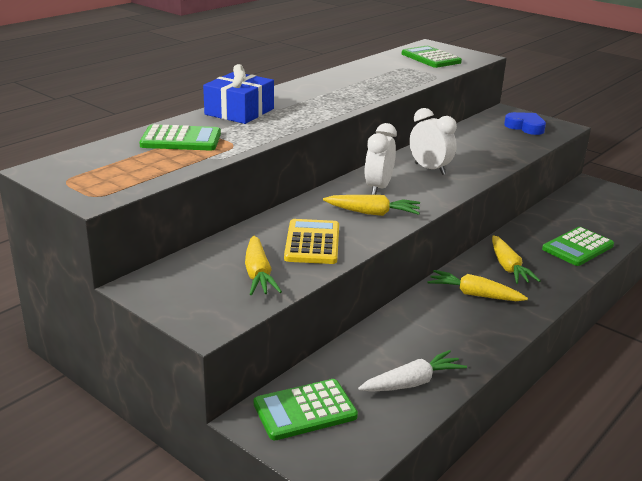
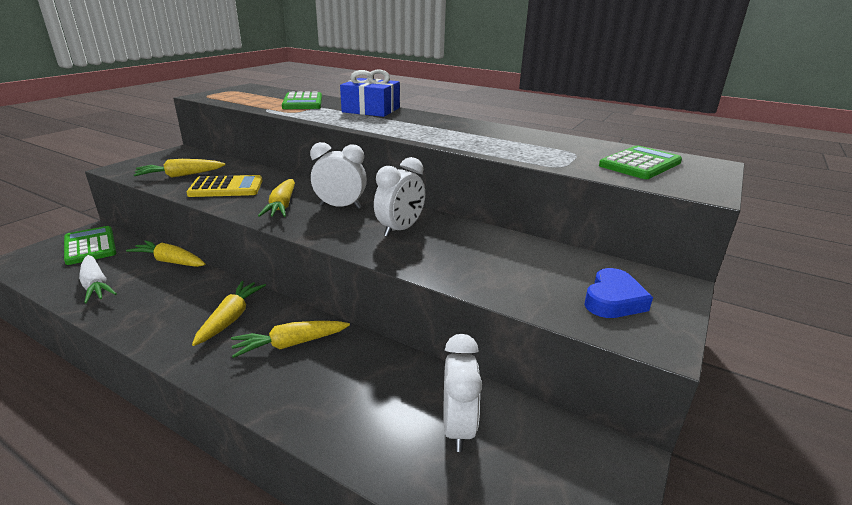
camera: 80 degrees right, 0 degrees up
(361, 339) = (170, 261): none -> yellow carrot
(577, 247) = (351, 415): green calculator -> none
(579, 218) = (458, 427): none -> white clock

